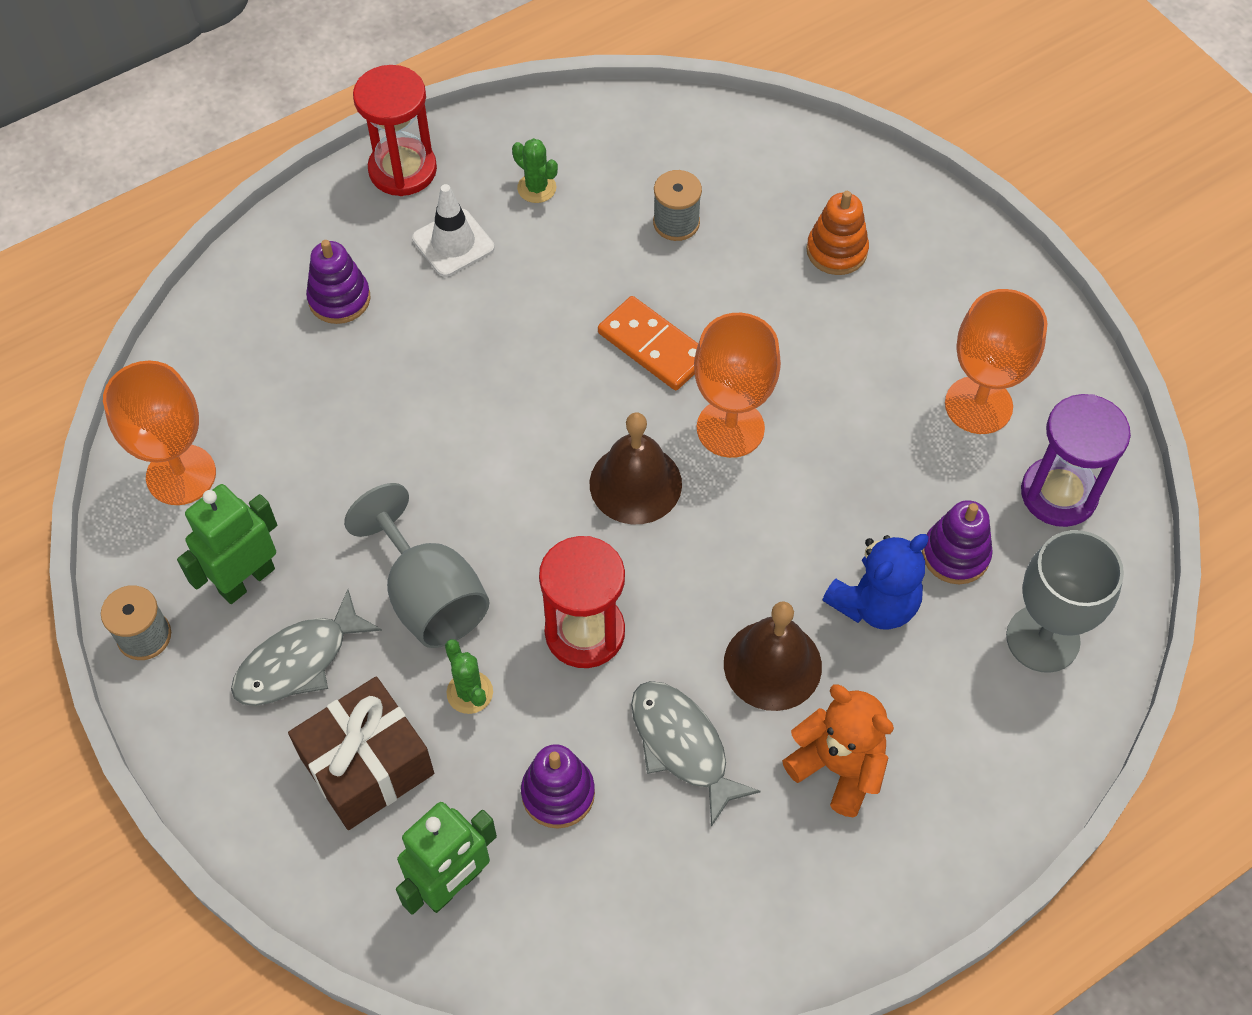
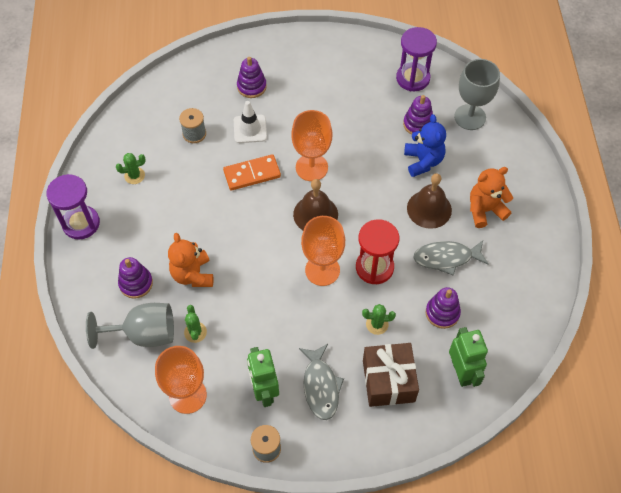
camera: 60 degrees left, 0 degrees up
(298, 426) = (195, 332): none -> green cactus
(401, 366) = (193, 275): none -> orange teddy bear
(402, 170) = (81, 223): red hourglass -> purple hourglass
(429, 596) = (320, 318): grey goblet -> grey goblet (144, 334)
(453, 243) = (140, 222): white traffic cone -> white traffic cone (250, 129)
(836, 251) = (251, 86): orange stacking toy -> purple stacking toy
(978, 405) = (357, 81): orange goblet -> orange goblet (322, 270)

